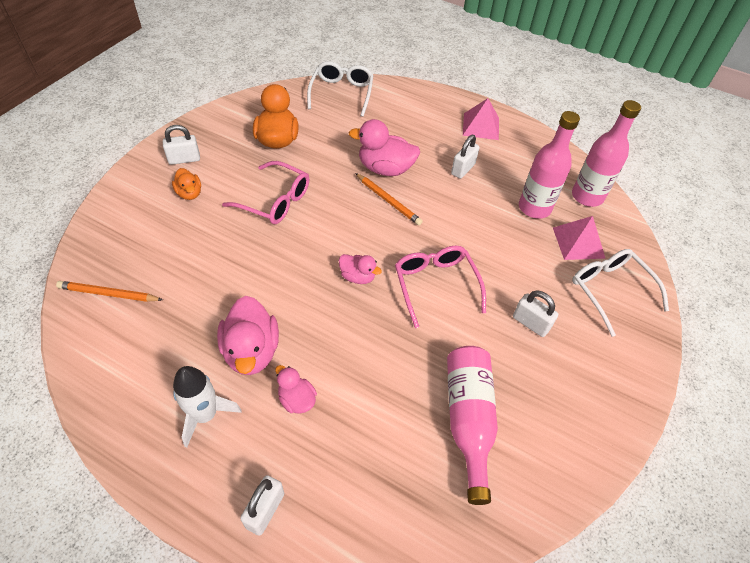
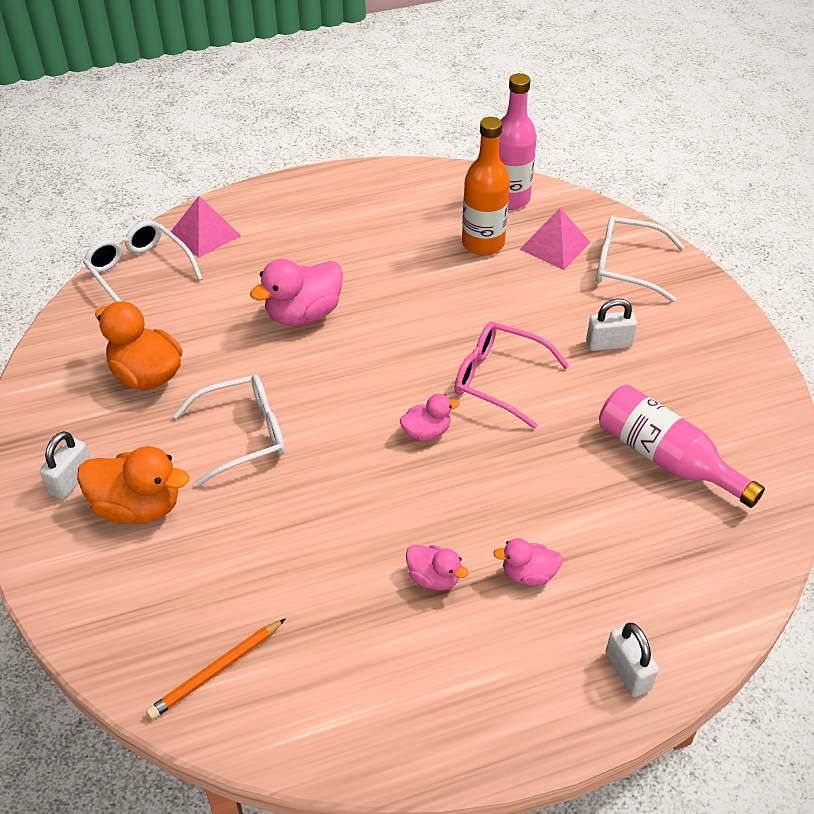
camera: 45 degrees left, 5 degrees down
(189, 193) = (138, 507): orange duck -> orange duck, size x1.78
(205, 415) = (476, 663): white rocket -> none
(251, 351) = (434, 578): pink duck -> pink duck, size x0.56
(275, 201) = (243, 435): pink glasses -> white glasses
(388, 201) = (351, 341): orange pencil -> none
(463, 169) = (375, 256): white padlock -> none
(481, 126) = (331, 201): pink pyramid -> pink pyramid (205, 234)
(534, 208) = (483, 243): pink bottle -> orange bottle

